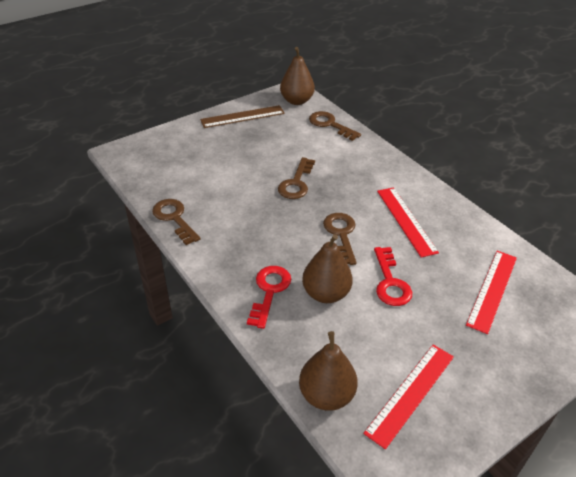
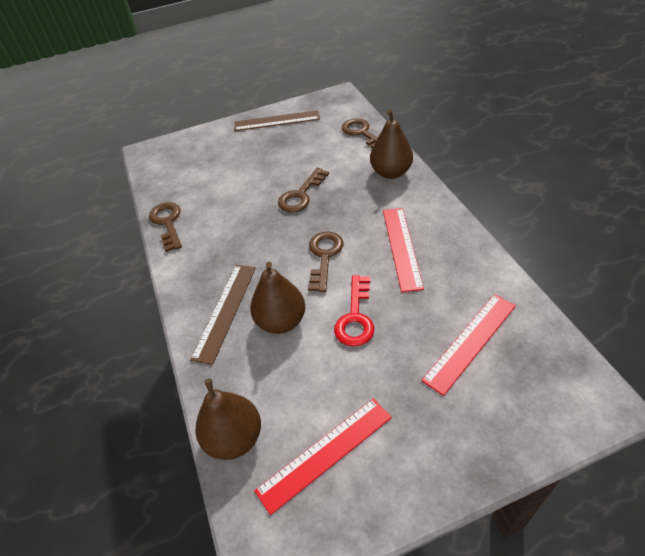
camera: 20 degrees right, 5 degrees up
(269, 291) = (225, 311): red key -> brown ruler
(296, 101) = (338, 106): brown pear -> brown pear (391, 172)

